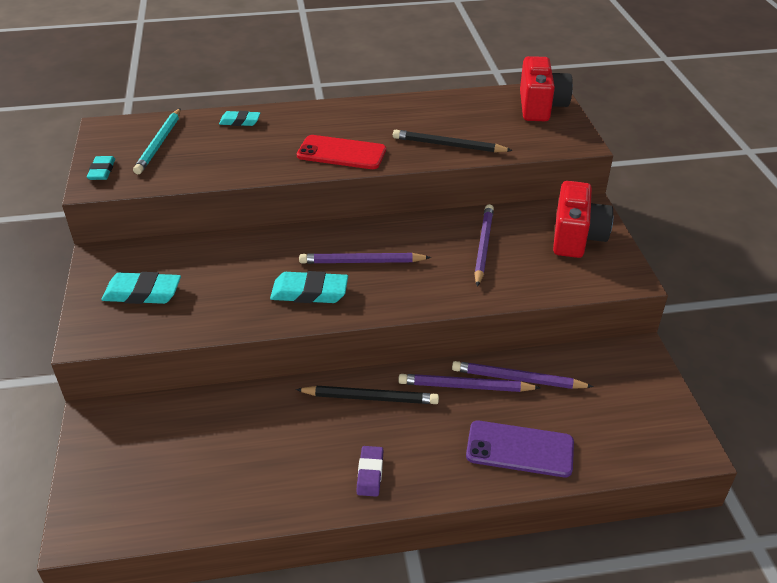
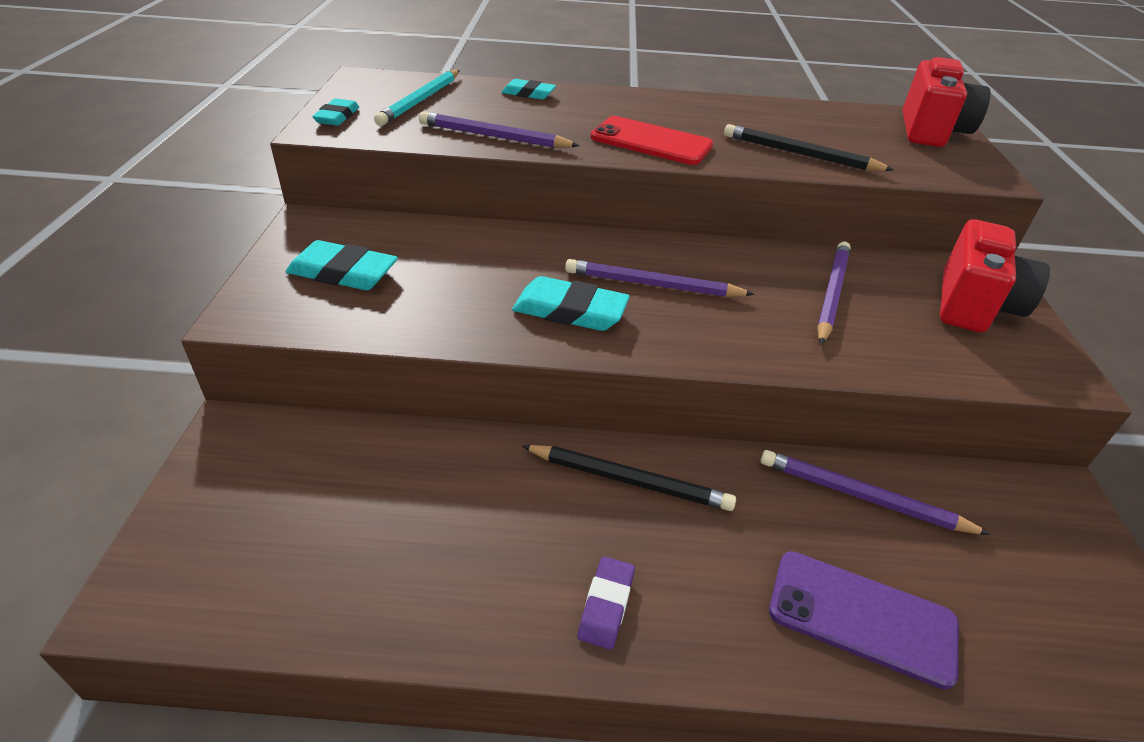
camera: 10 degrees right, 0 degrees up
(465, 386) = (778, 492): purple pencil -> purple pencil (494, 136)

